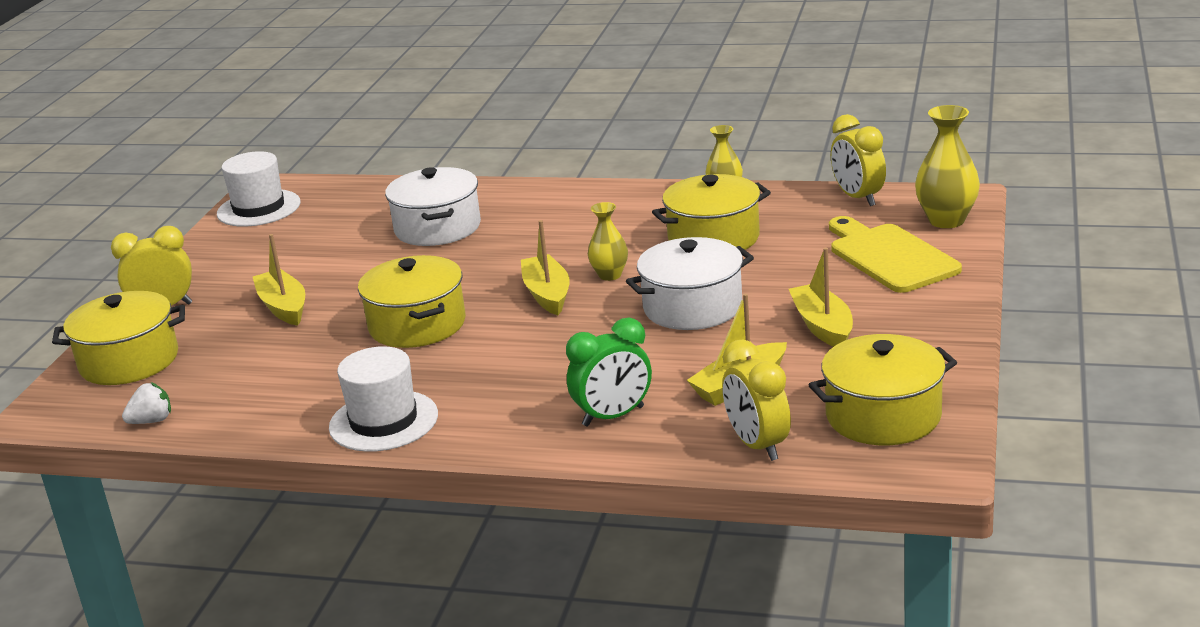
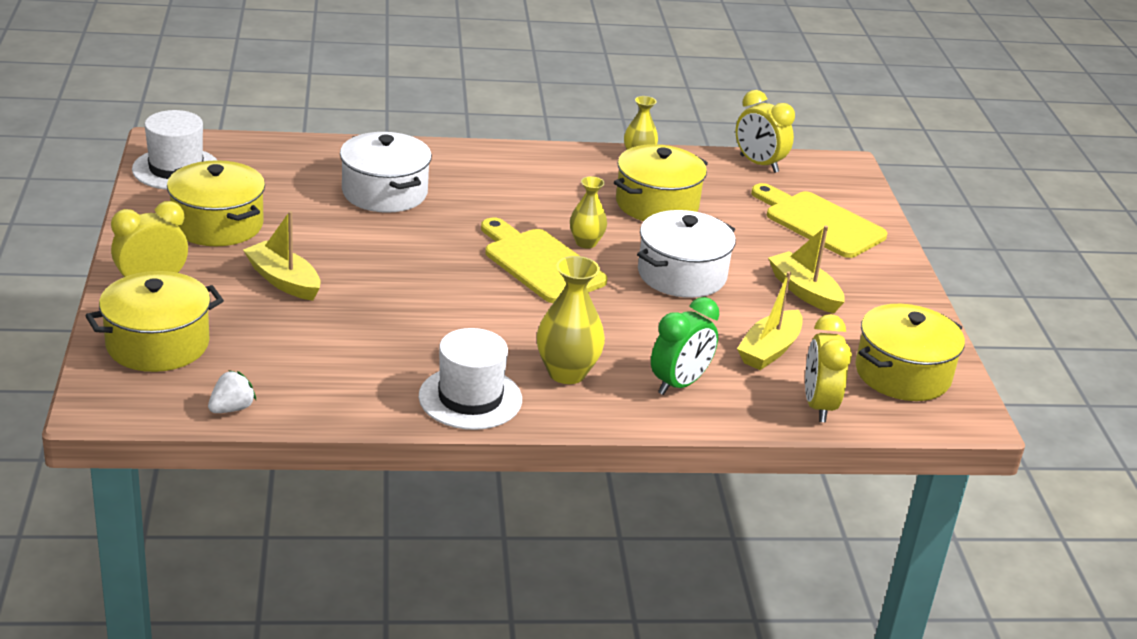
camera: 25 degrees left, 5 degrees up
(417, 325) = (435, 297): yellow pot -> yellow pot (217, 225)
(547, 294) = (540, 263): yellow boat -> yellow cutting board
(757, 445) = (818, 406): yellow clock -> yellow clock turned 45 degrees clockwise
(946, 220) = (846, 187): yellow vase -> yellow vase (567, 373)

